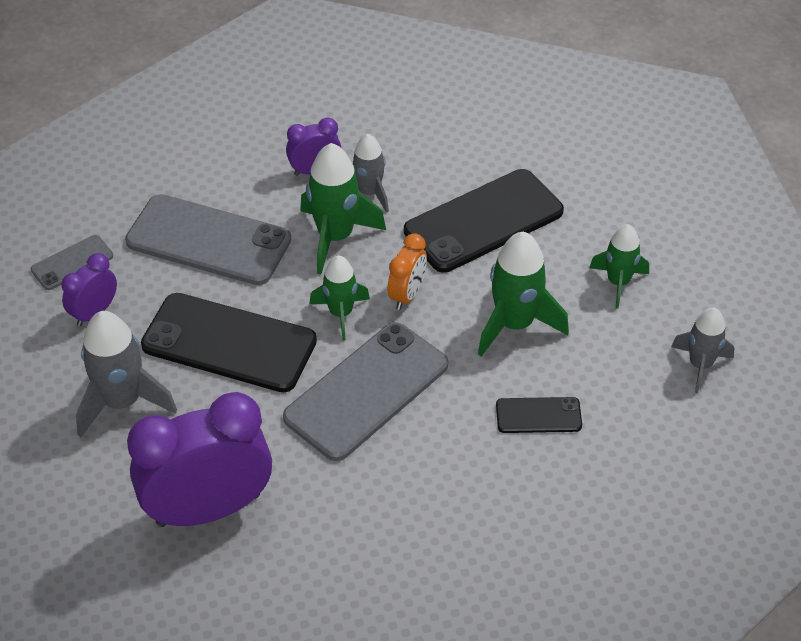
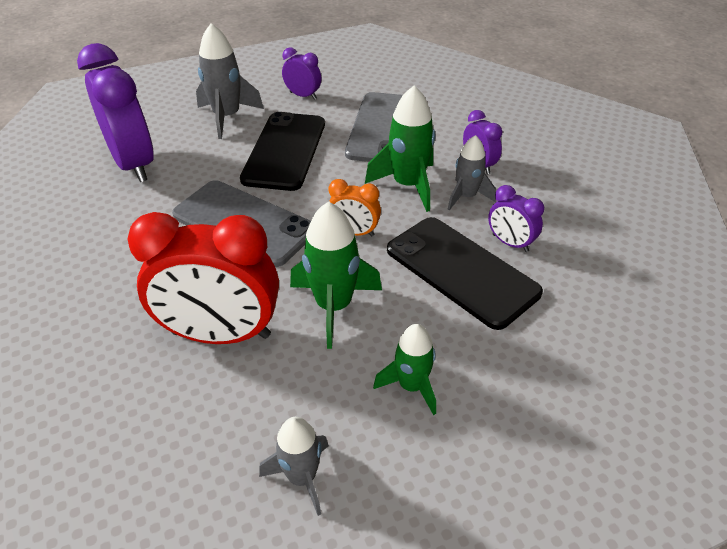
camera: 80 degrees right, 5 degrees down
(72, 263) = (344, 81): grey phone -> none
(341, 313) = (324, 199): green rocket -> none
(451, 177) = (510, 243): none -> purple clock
(538, 415) = (221, 334): black phone -> red clock

